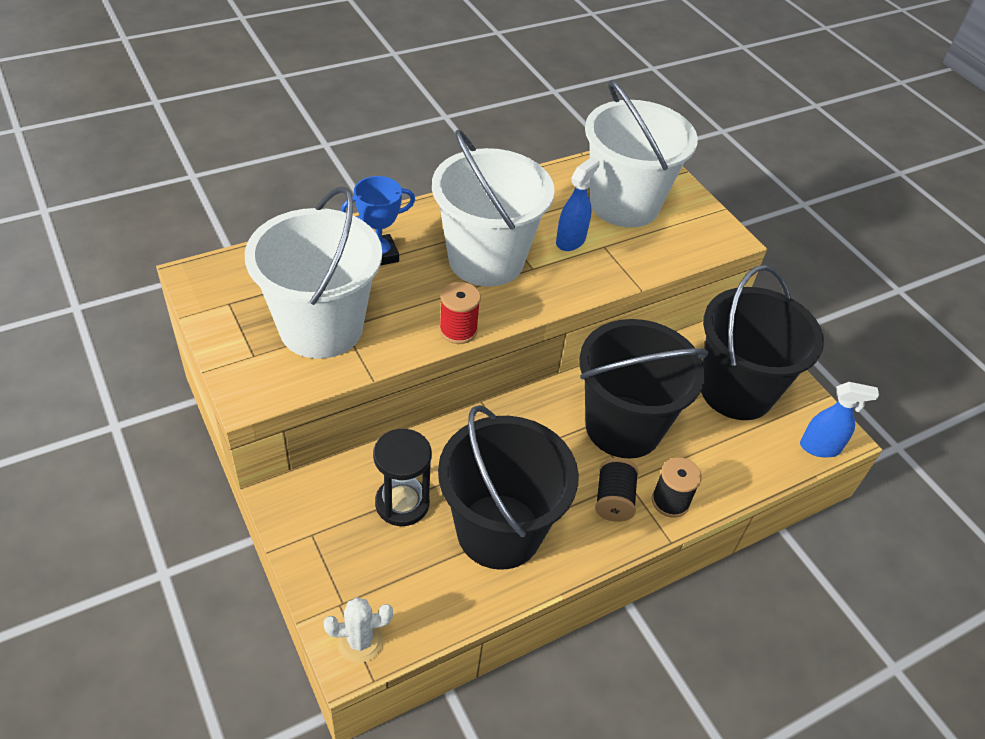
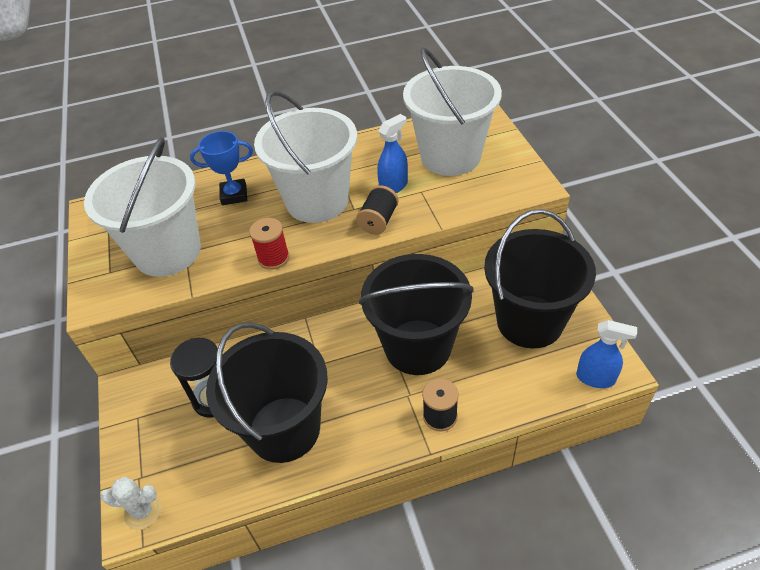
camera: 20 degrees right, 0 degrees up
(613, 500) = (390, 410): black spool -> black spool (378, 221)

